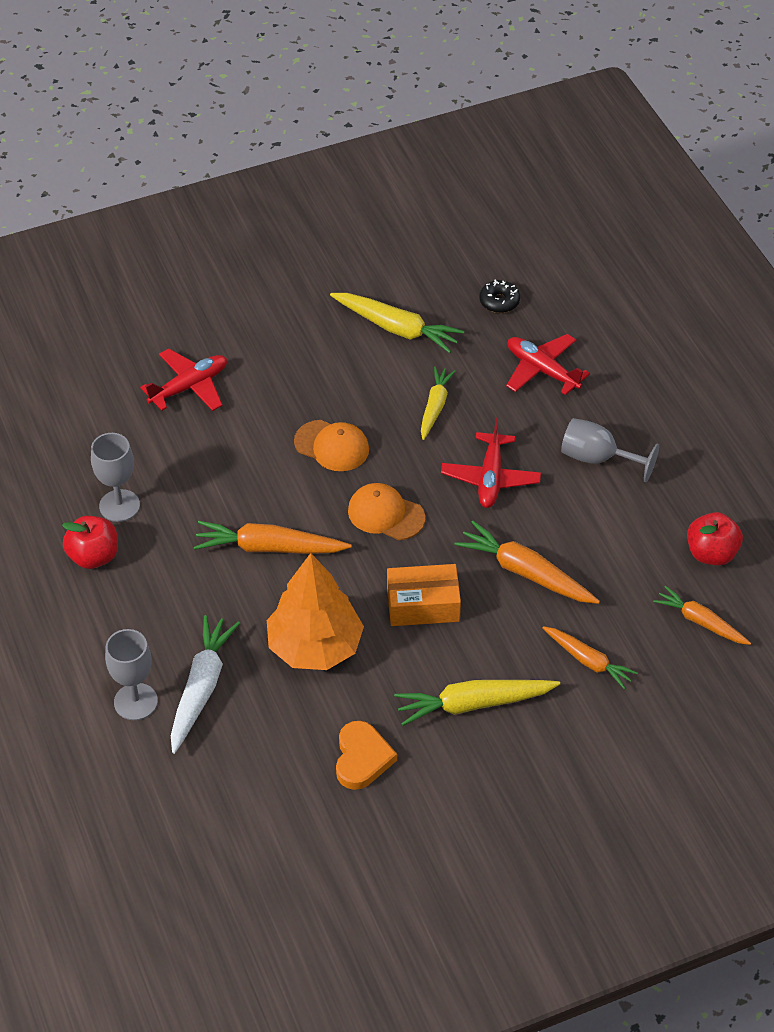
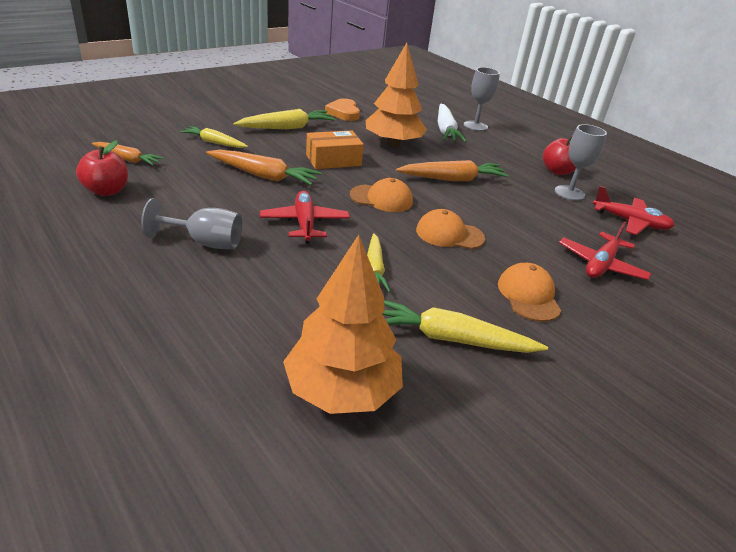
camera: 160 degrees right, 15 degrees down
(298, 360) = (528, 295): none -> orange cap
(499, 301) = (341, 390): black donut -> orange tree
(542, 370) = (270, 313): red plane -> red plane (630, 222)
(588, 661) = (214, 143): orange carrot -> yellow carrot

